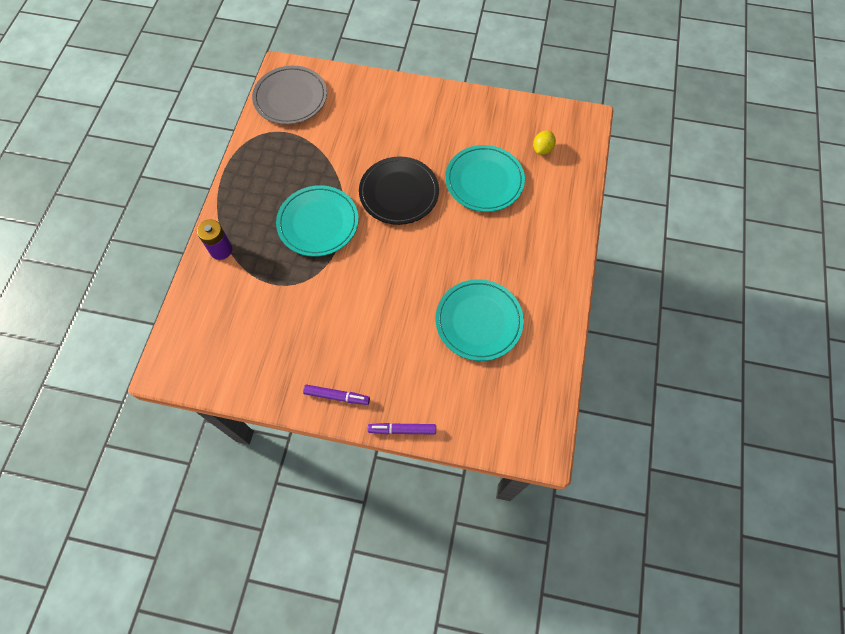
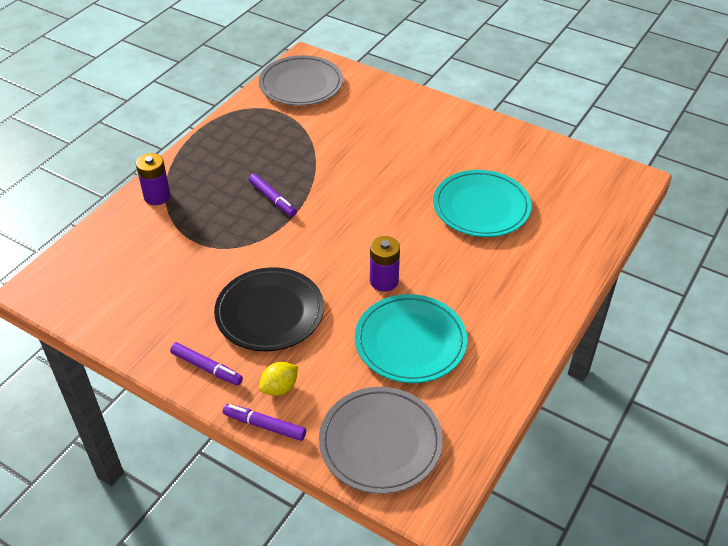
camera: 20 degrees right, 20 degrees down
(318, 223) = (272, 199): turquoise plate -> purple marker
(399, 193) = (376, 194): black plate -> black plate (270, 312)
(438, 273) = (384, 281): none -> purple battery
(491, 414) = (380, 442): none -> grey plate
(542, 149) = (565, 194): yellow lemon -> yellow lemon (279, 388)

